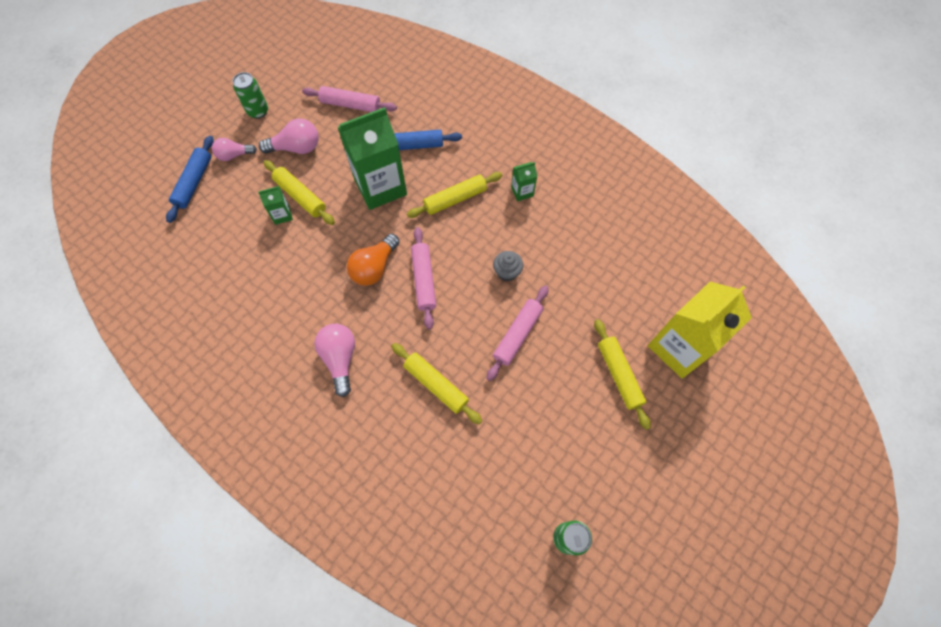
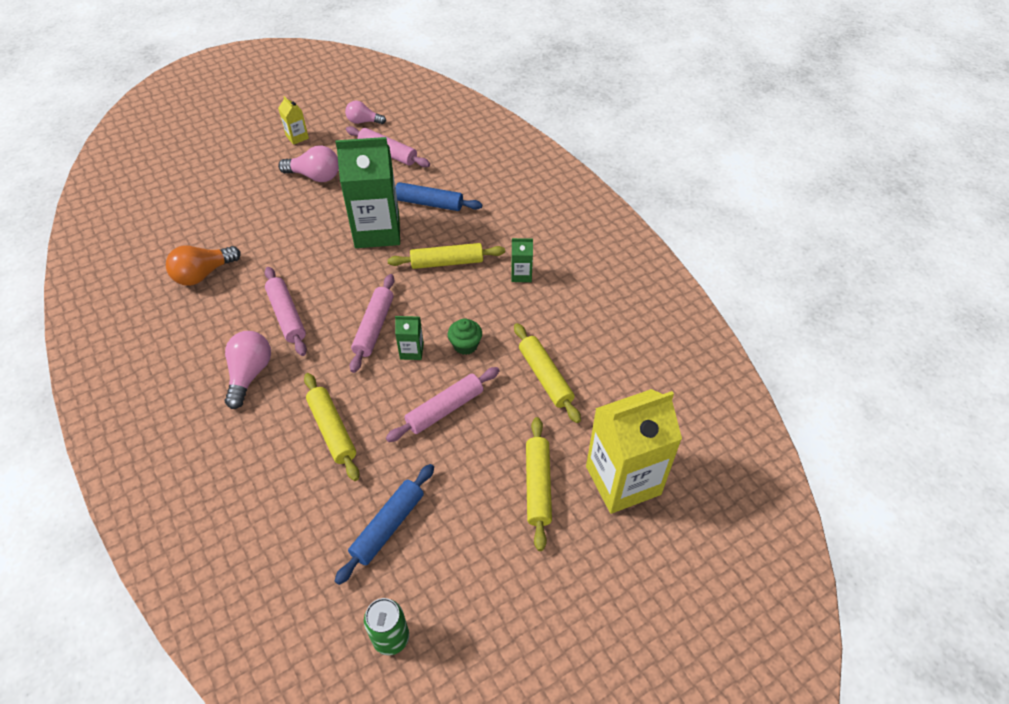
camera: 20 degrees right, 15 degrees down
(194, 182) = (204, 180): blue rolling pin -> blue rolling pin (388, 526)
(234, 155) = (254, 167): pink light bulb -> pink light bulb (363, 121)
(258, 111) = (297, 137): green can -> yellow carton
(282, 215) = (268, 229): green carton -> green carton (411, 351)
(300, 196) = (295, 218): yellow rolling pin -> yellow rolling pin (545, 377)
(343, 293) = (287, 315): none -> pink rolling pin
(374, 267) = (331, 301): orange light bulb -> orange light bulb (203, 274)
(507, 272) = (465, 345): grey cupcake -> green cupcake

